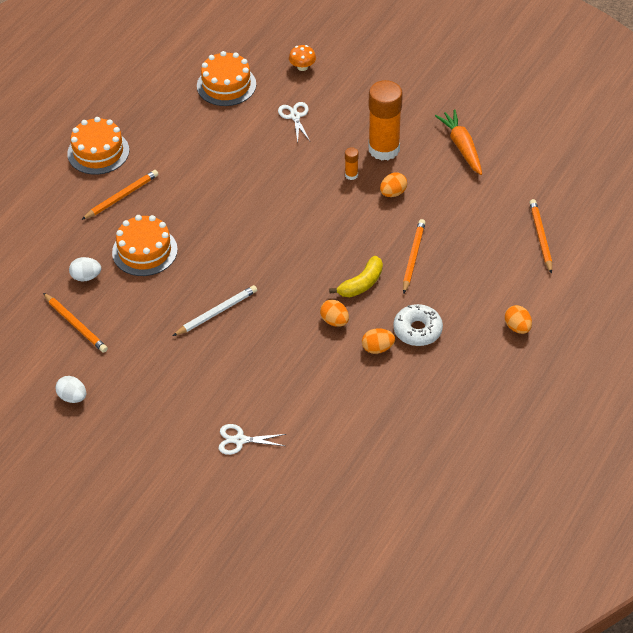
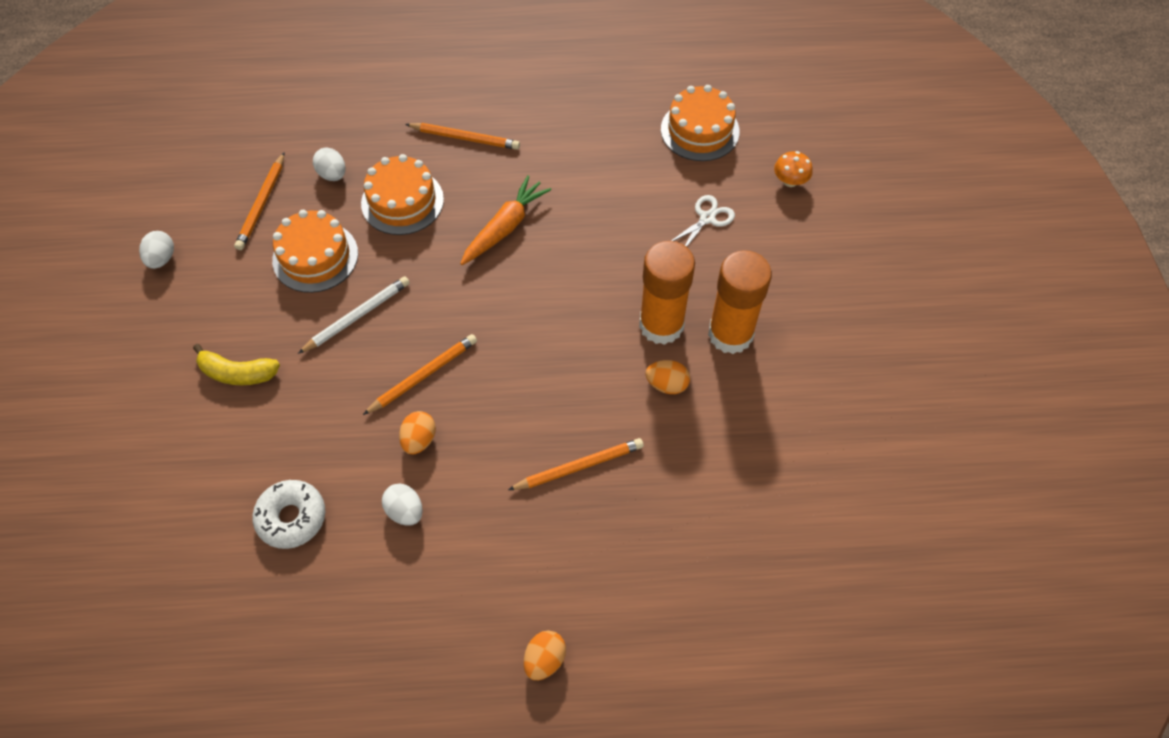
camera: 55 degrees right, 10 degrees up
(98, 152) = (512, 83): orange cake -> orange cake (315, 257)
(217, 312) = (357, 316): white pencil -> white pencil turned 60 degrees counterclockwise
(240, 440) = (183, 446): white scissors -> none
(351, 175) = (661, 325): orange glue stick -> orange glue stick, size x2.43
(361, 284) = (496, 435): yellow banana -> yellow banana (237, 373)
(377, 348) = (405, 511): orange egg -> white egg
(417, 330) = (463, 540): white donut -> white donut (292, 518)
(461, 147) = (805, 416): orange carrot -> orange carrot (505, 227)
(540, 237) = (724, 599): orange pencil -> orange pencil (423, 375)

